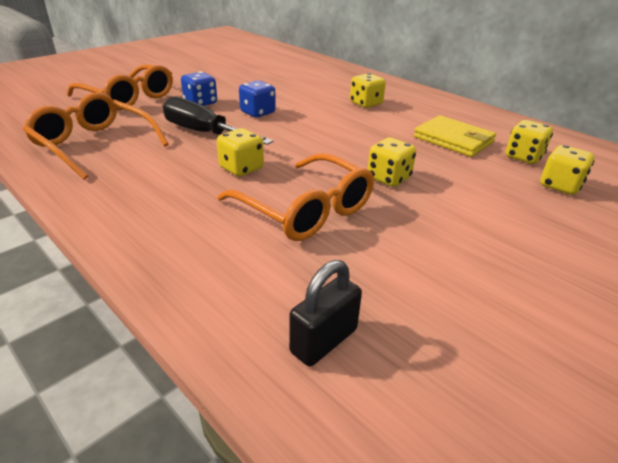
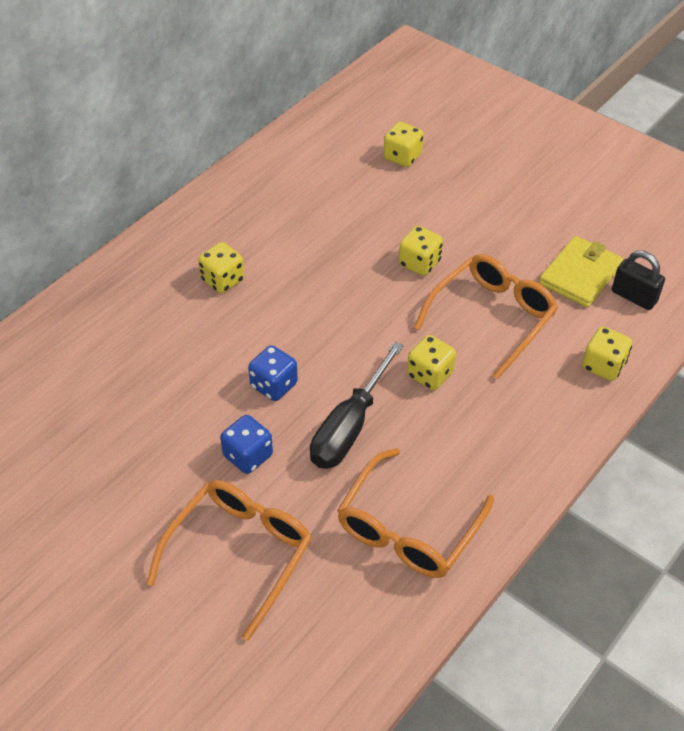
camera: 95 degrees left, 15 degrees up
(453, 139) = (319, 211): yellow wallet -> yellow wallet (580, 274)
(523, 157) = (350, 168): yellow dice -> yellow dice (603, 366)

